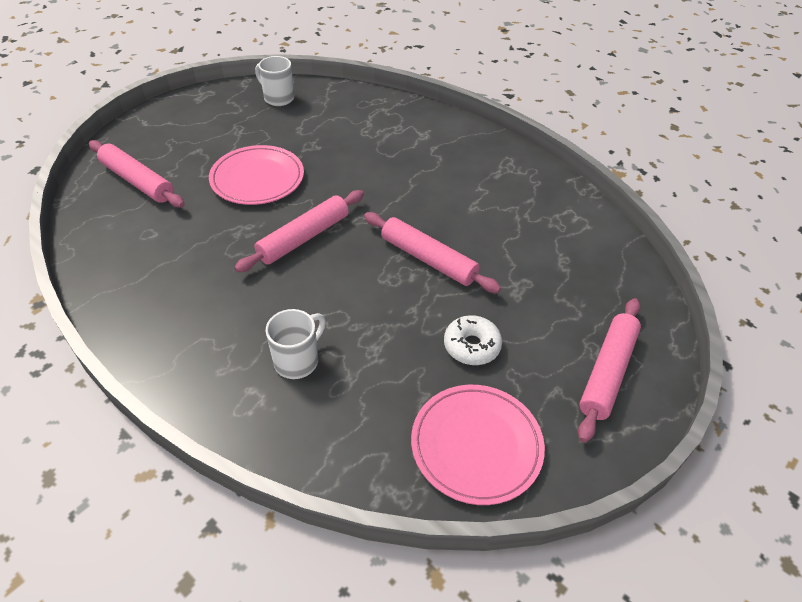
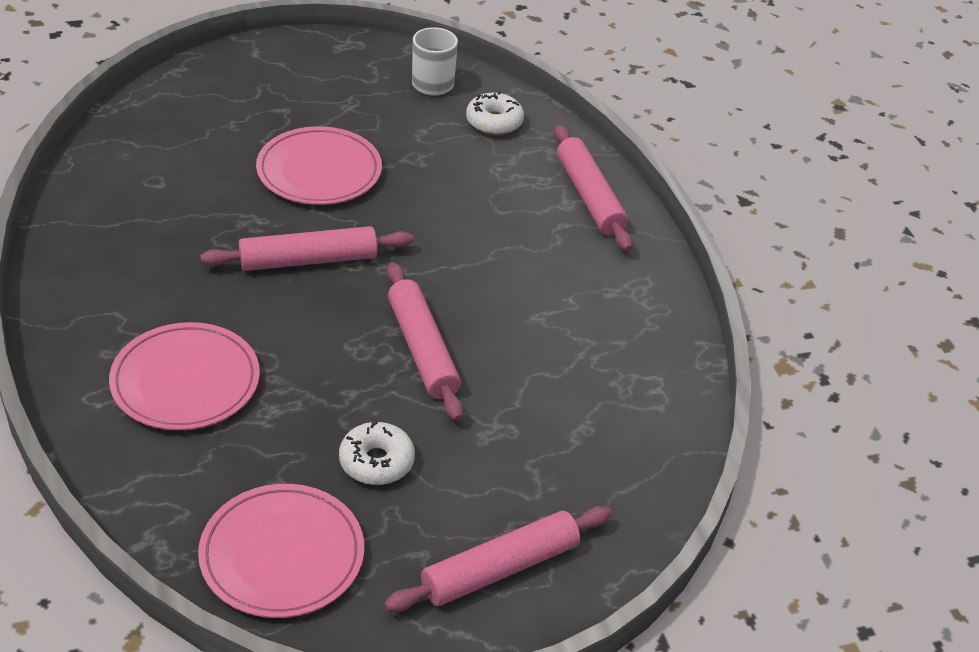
camera: 30 degrees right, 5 degrees down
(138, 181) = (192, 118): pink rolling pin -> pink rolling pin (590, 196)
(297, 360) = (185, 381): white mug -> pink plate
(337, 106) = (494, 122): none -> white donut

